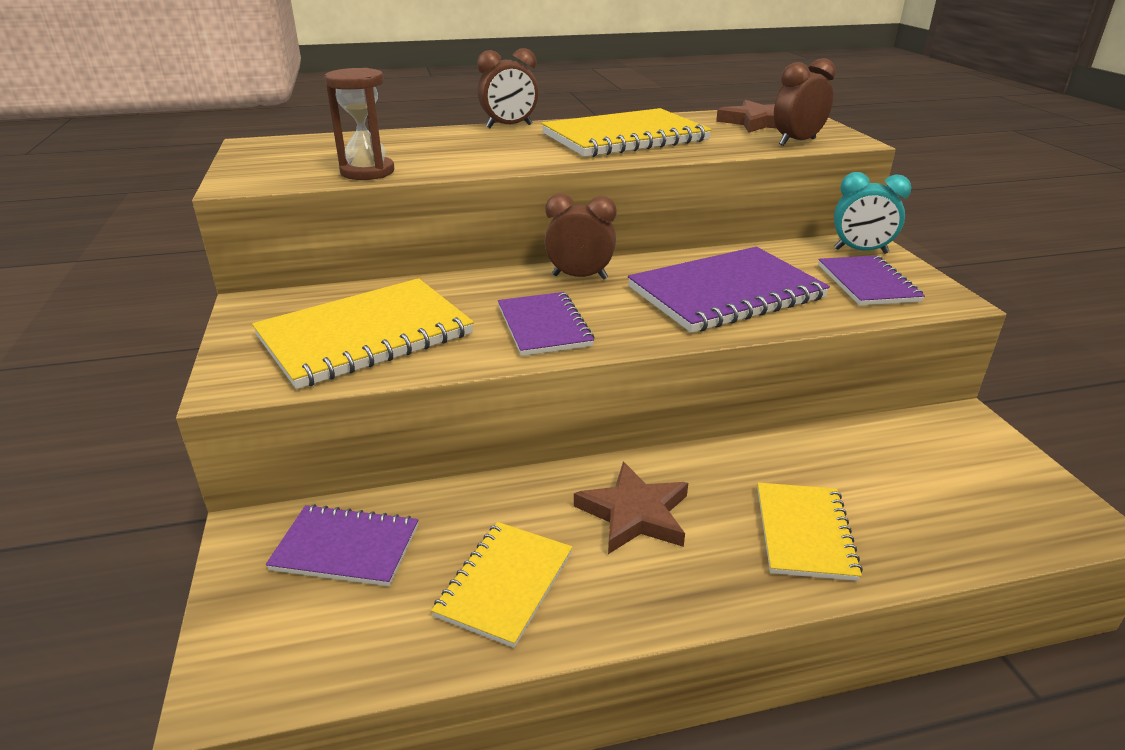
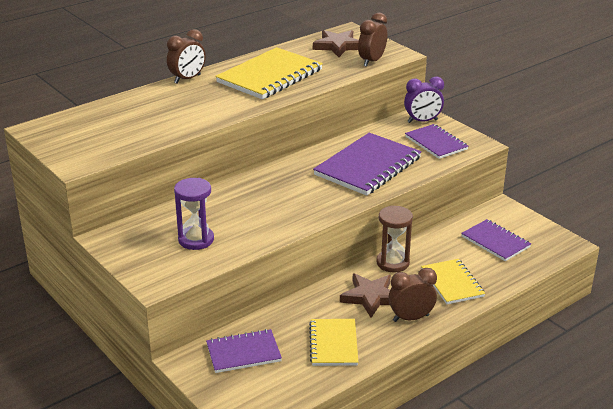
camera: 25 degrees left, 0 degrees up
(365, 336) = (196, 240): yellow notebook -> purple hourglass
(367, 172) = (145, 138): brown hourglass -> brown hourglass (392, 263)
(544, 326) = (288, 210): purple notebook -> purple notebook (495, 242)
(579, 277) = (281, 174): brown clock -> brown clock (411, 318)
(860, 251) = (422, 121): turquoise clock -> purple clock

